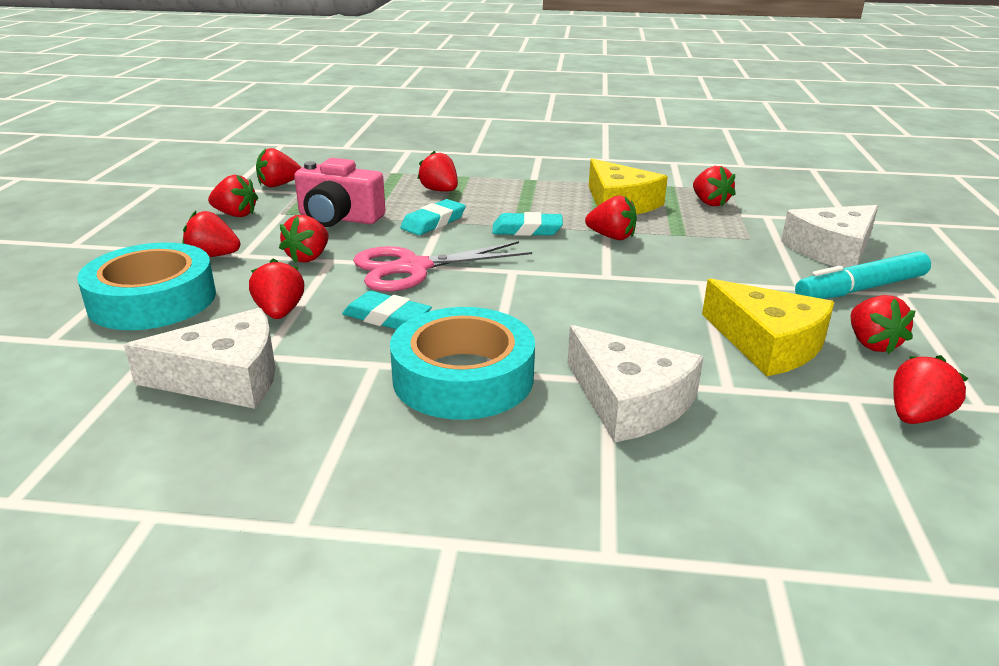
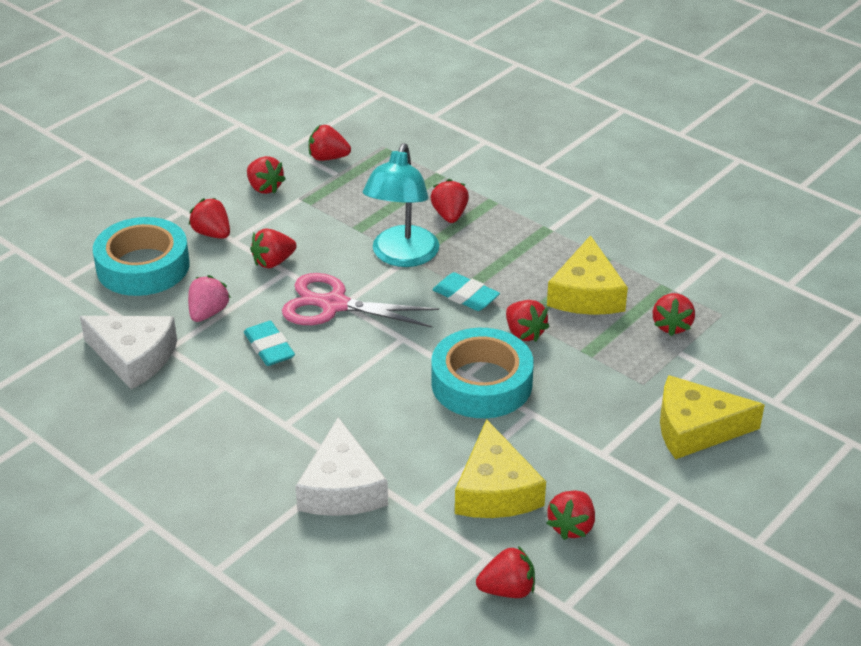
camera: 35 degrees right, 10 degrees up
(280, 312) = (208, 313): red strawberry -> pink strawberry
(339, 218) = (335, 222): pink camera -> none
(433, 222) = (402, 256): turquoise eraser -> turquoise lamp
(463, 377) = (264, 421): turquoise tape -> turquoise tape (481, 383)
(832, 250) = (695, 428): white cheese -> yellow cheese
(860, 289) = (649, 477): turquoise marker -> none

